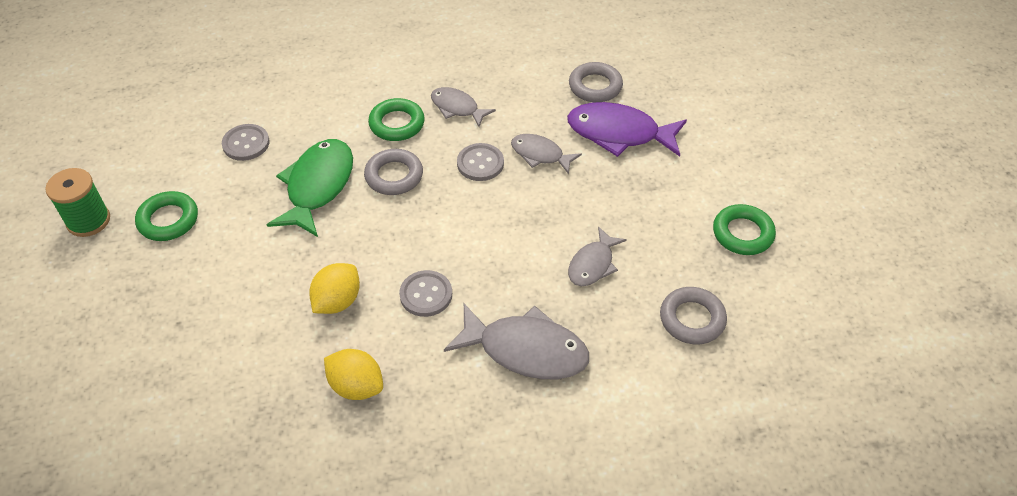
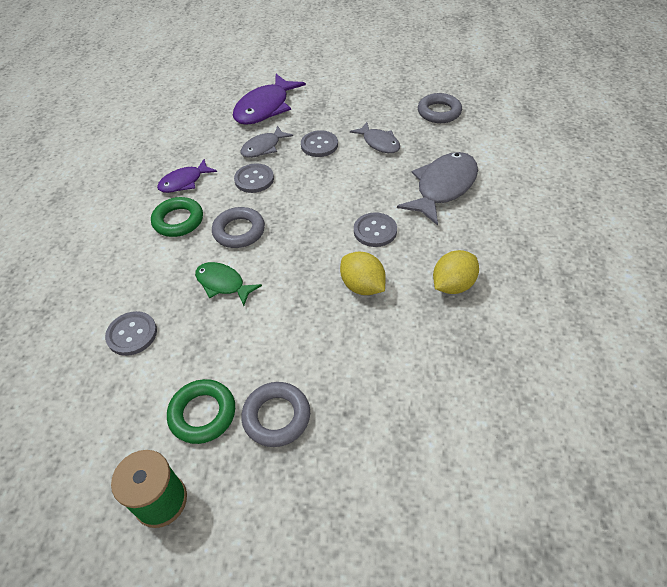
camera: 70 degrees left, 0 degrees up
(318, 186) = (223, 284): green fish -> green fish, size x0.59
(457, 108) = (184, 182): grey fish -> purple fish
(565, 205) = (319, 145): none -> grey button
(595, 86) = (211, 109): grey ring -> grey ring (276, 417)
(742, 233) = (379, 79): green ring -> none

